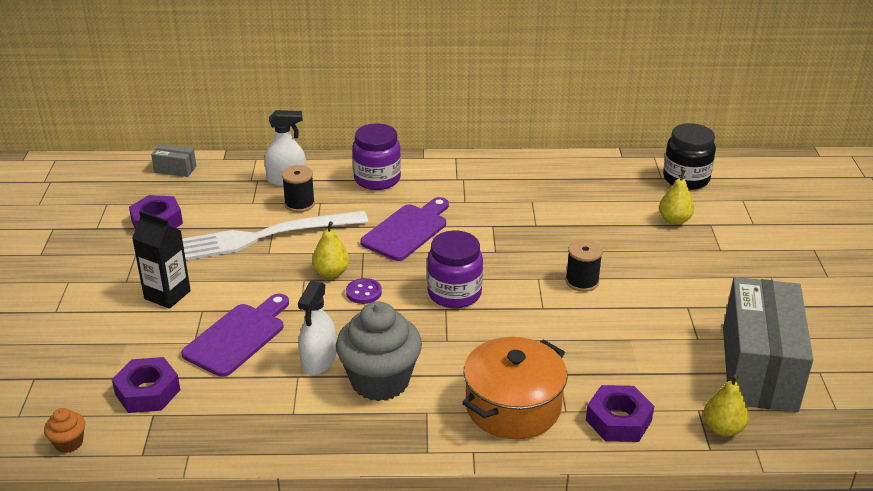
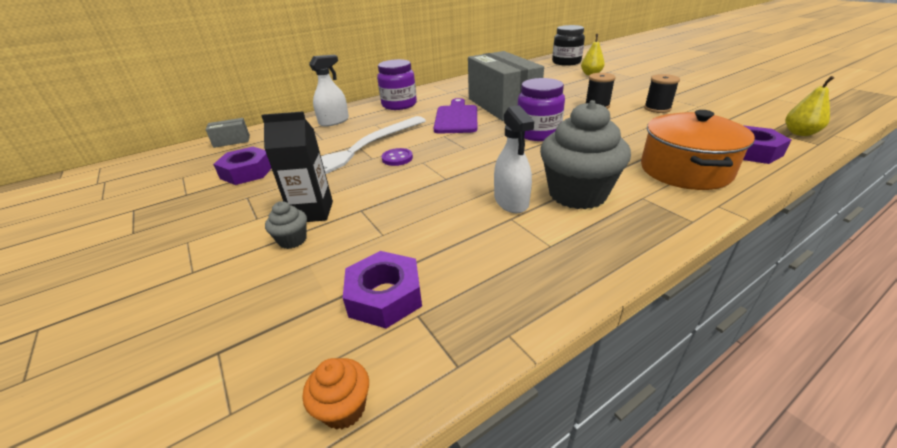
camera: 30 degrees left, 0 degrees up
(132, 316) = (292, 240): none -> grey cupcake
(238, 336) = (419, 214): purple cutting board -> none
(299, 204) = (360, 129): black spool -> black spool (657, 108)
(331, 272) = (437, 152): yellow pear -> none
(363, 292) = (478, 153): purple button -> purple button (397, 158)
(759, 368) = (751, 106): grey box -> grey box (502, 105)

